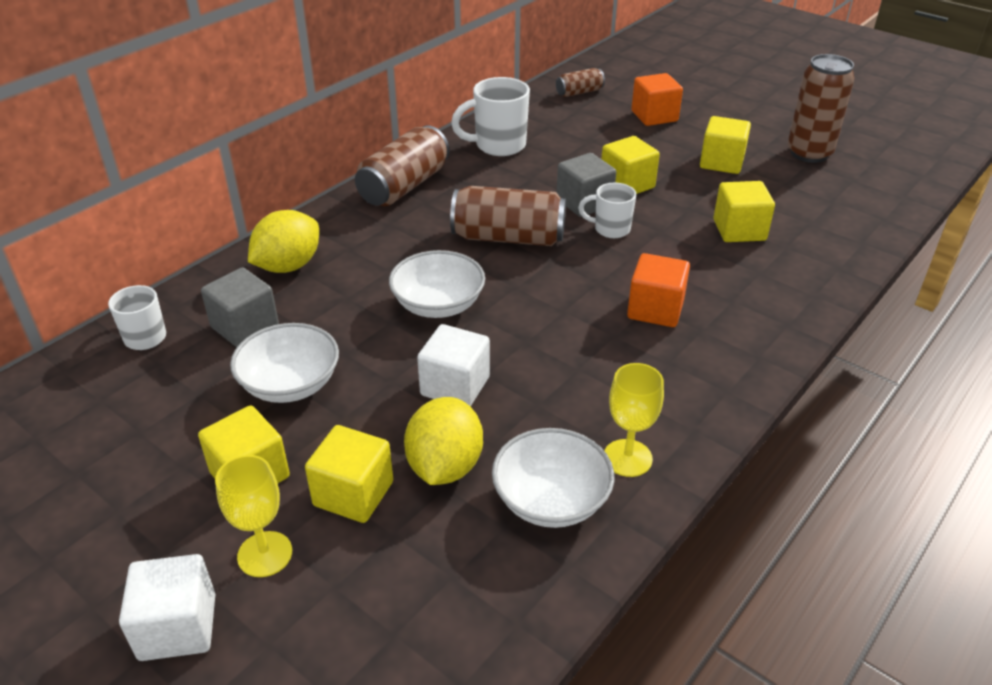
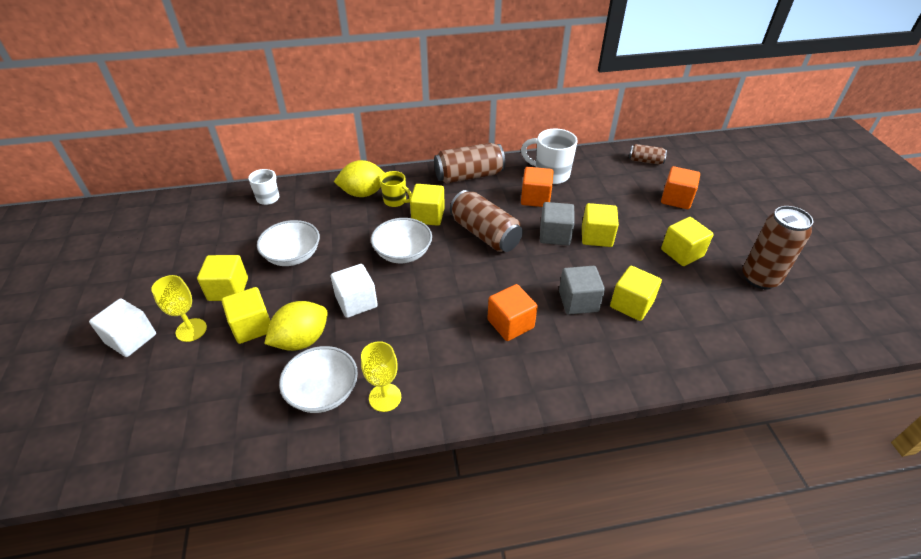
camera: 40 degrees right, 5 degrees up
(245, 327) = (309, 215): grey cube -> grey cube (578, 301)
(347, 254) = (395, 201): none -> yellow mug
(413, 251) = (428, 216): none -> yellow cube
(514, 176) = (535, 198): none -> orange cube
(610, 229) = (549, 260): white mug -> none

